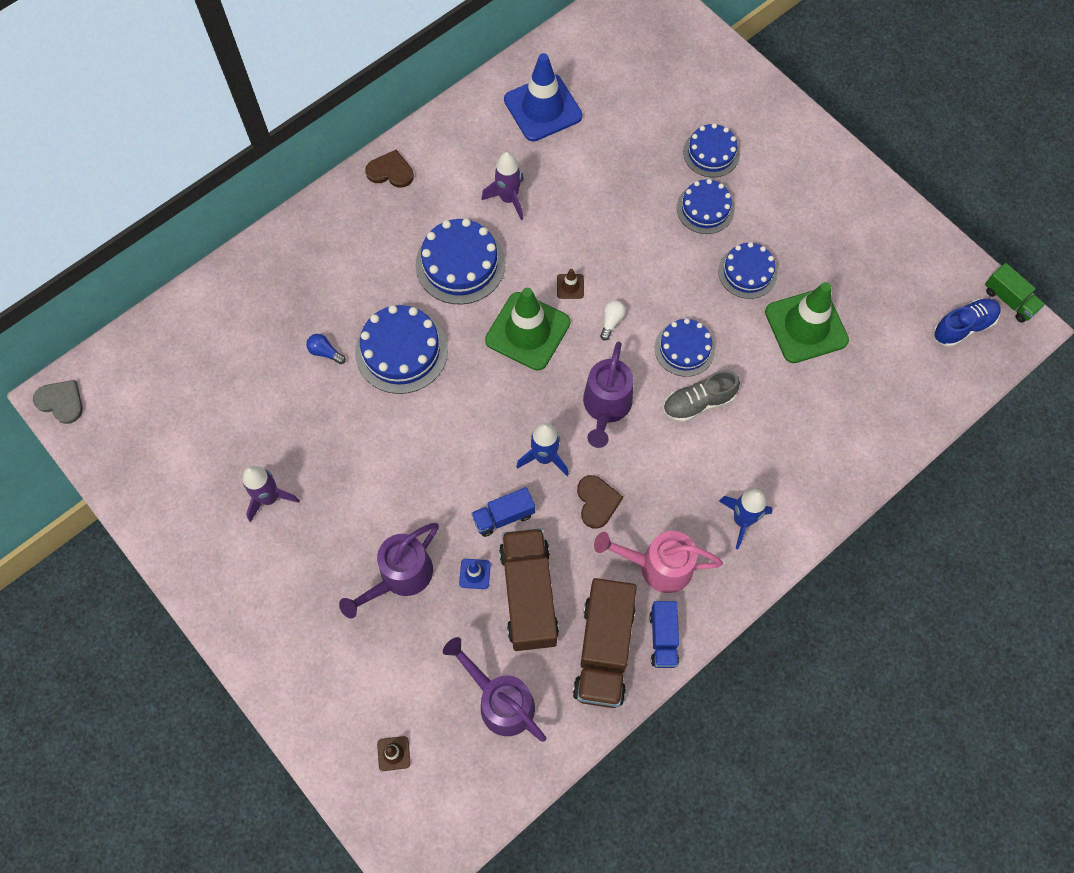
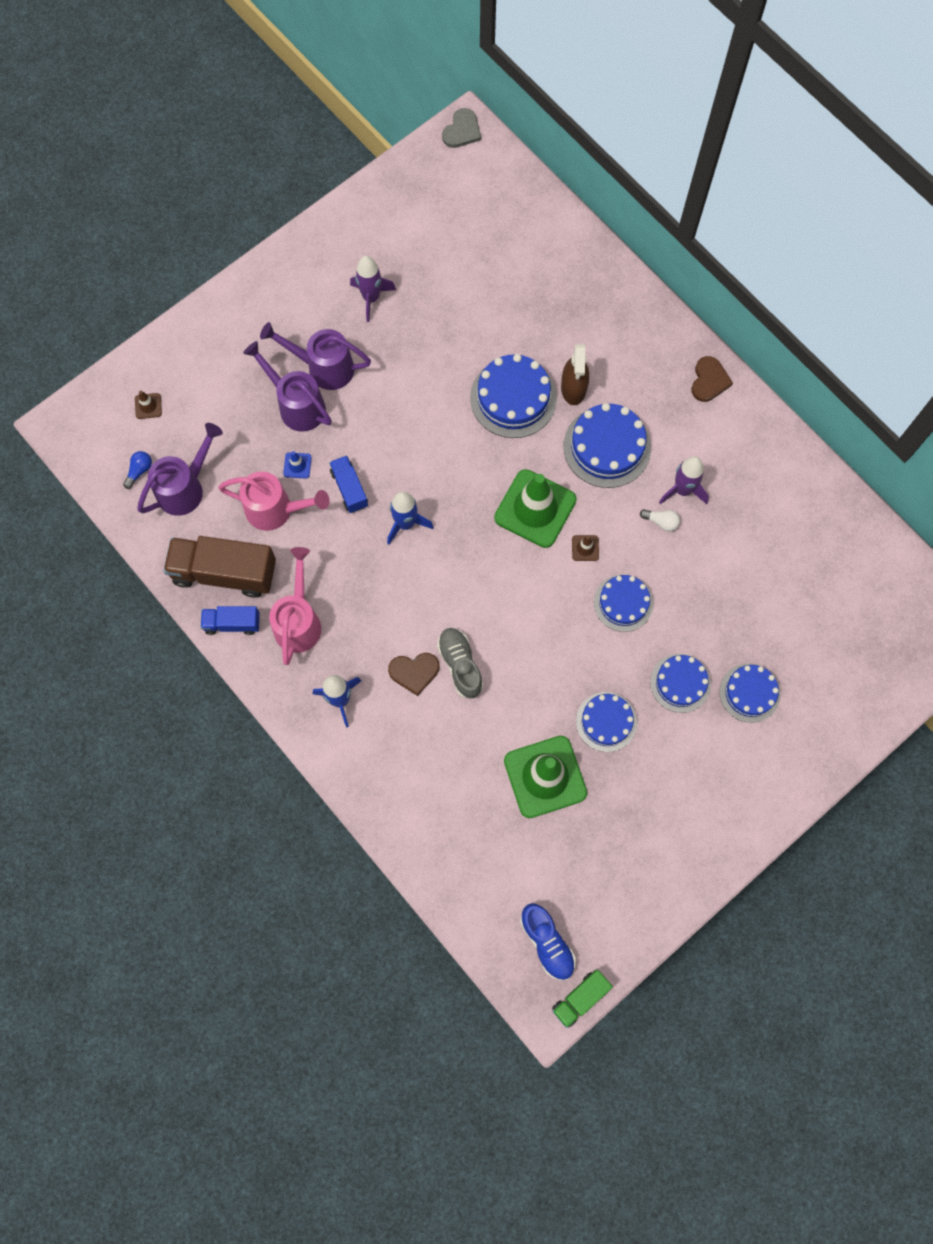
camera: 90 degrees right, 5 degrees up
(325, 352) = (511, 333): blue light bulb -> blue light bulb (139, 471)
(392, 293) = (573, 388): none -> brown spray bottle
(528, 595) = (276, 510): brown truck -> pink watering can
(543, 108) = (795, 523): blue traffic cone -> none
(597, 502) = (361, 569): brown heart -> brown heart (414, 672)
(605, 407) = (455, 579): purple watering can -> purple watering can (323, 367)
(611, 321) = (547, 586): white light bulb -> white light bulb (661, 522)
(684, 348) = (518, 655): blue cake -> blue cake (623, 603)

